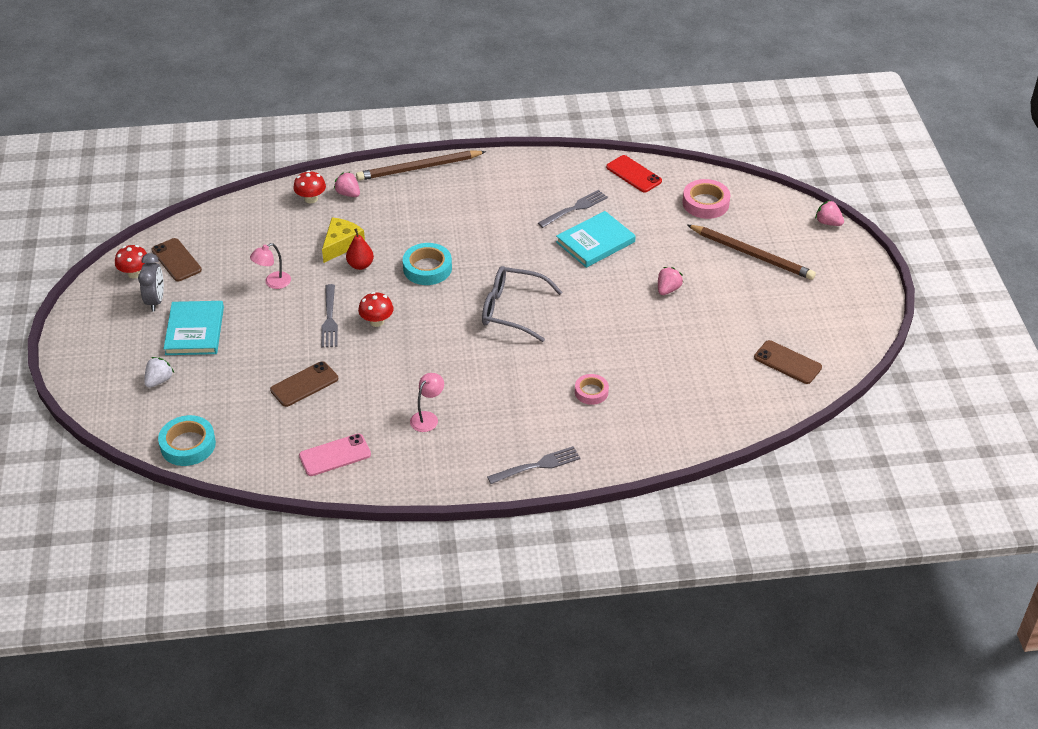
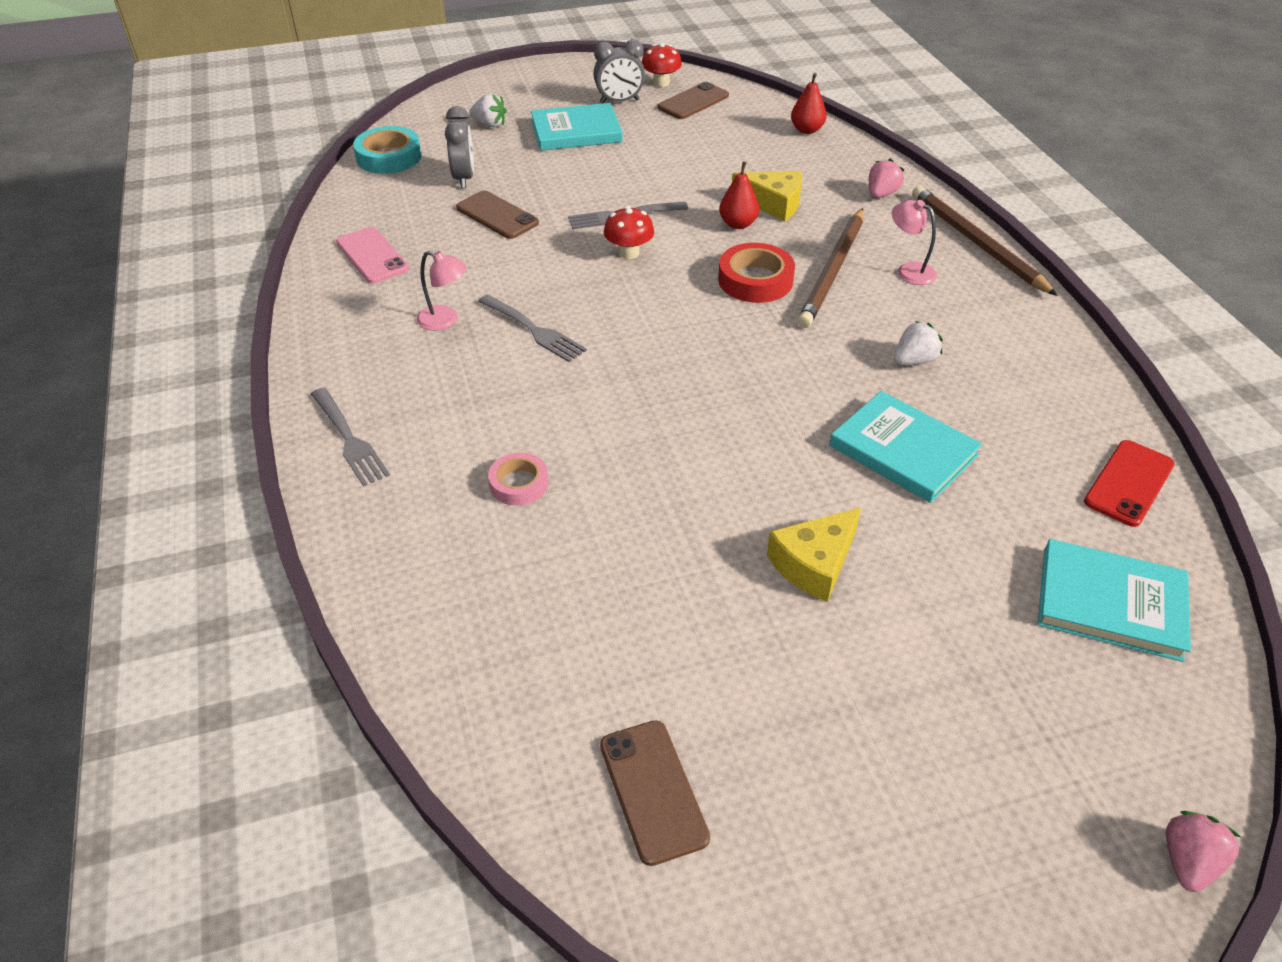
camera: 80 degrees right, 0 degrees up
(241, 400) = (464, 178): none -> grey clock
(248, 210) = (806, 130): none -> red pear
(273, 283) = (677, 167): pink lamp -> pink lamp (909, 270)
(311, 199) = (854, 168): red mushroom -> none
(427, 268) = (755, 280): turquoise tape -> red tape
(511, 310) = (692, 372): grey glasses -> none
(524, 221) = (914, 361): none -> white strawberry
(574, 209) = (979, 415): grey fork -> grey fork (533, 330)
(668, 289) = (814, 563): pink strawberry -> yellow cheese
(705, 203) = (1110, 603): pink tape -> turquoise book
(751, 254) = (985, 699): brown pencil -> brown pencil (833, 270)
(787, 362) = (653, 791): brown phone -> brown phone turned 45 degrees counterclockwise

